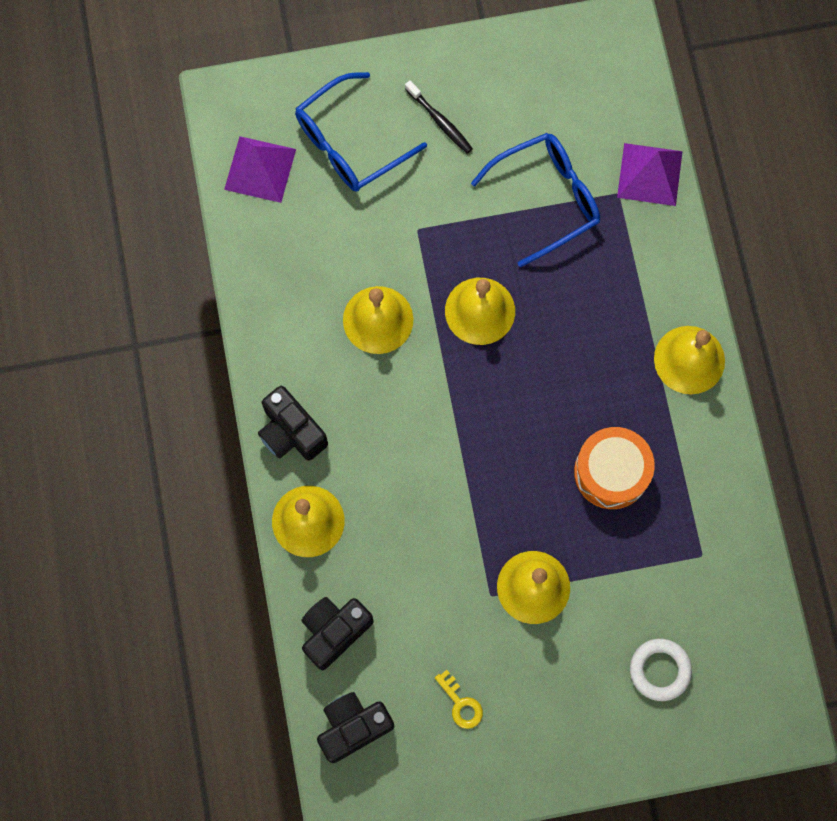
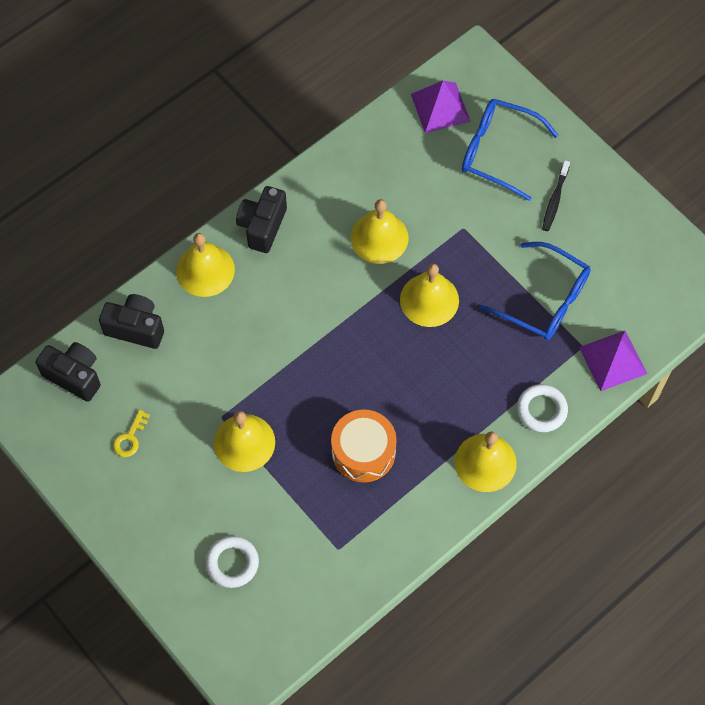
camera: 60 degrees right, 10 degrees down
(664, 273) = (541, 410): none -> white ring

